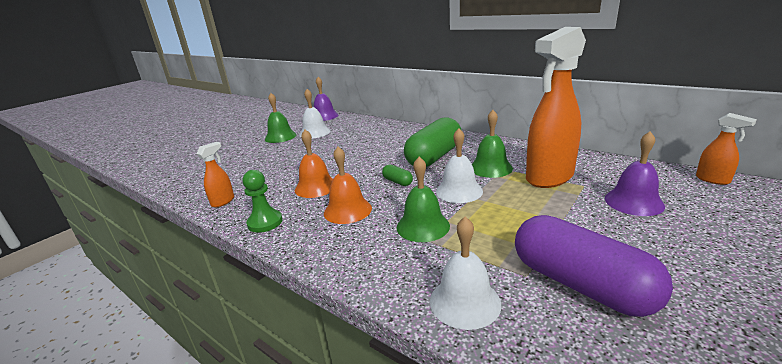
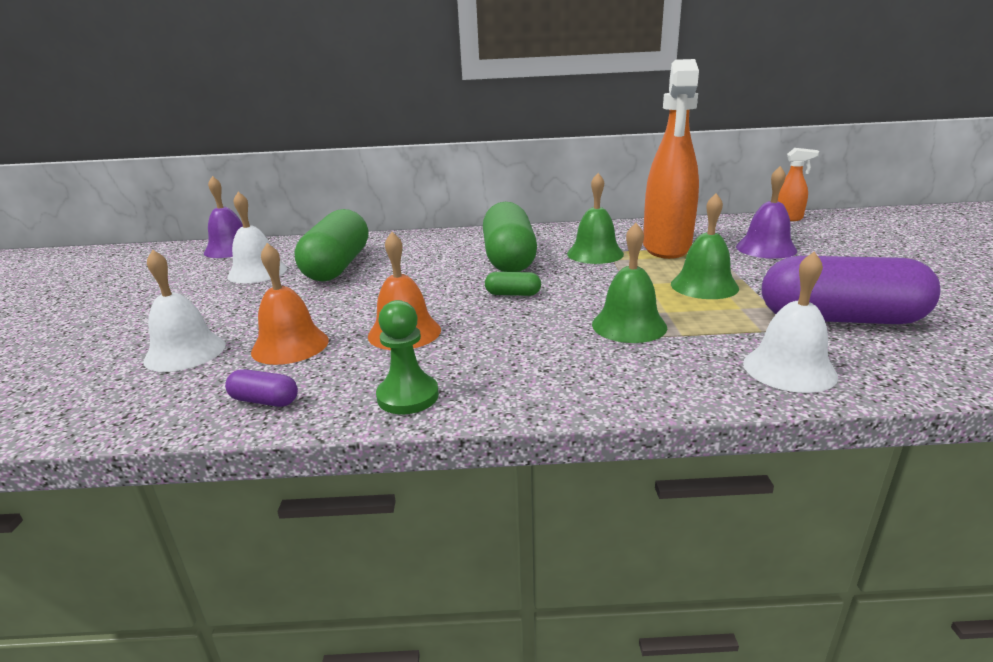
camera: 40 degrees left, 0 degrees up
(223, 201) = (264, 401): orange spray bottle -> purple capsule
(280, 137) = (194, 291): green bell -> green bell (704, 286)
(347, 210) = (507, 341): orange bell -> orange bell (290, 345)
(348, 138) = (337, 266): none -> green capsule
(459, 191) = (603, 283): white bell -> white bell (185, 352)

